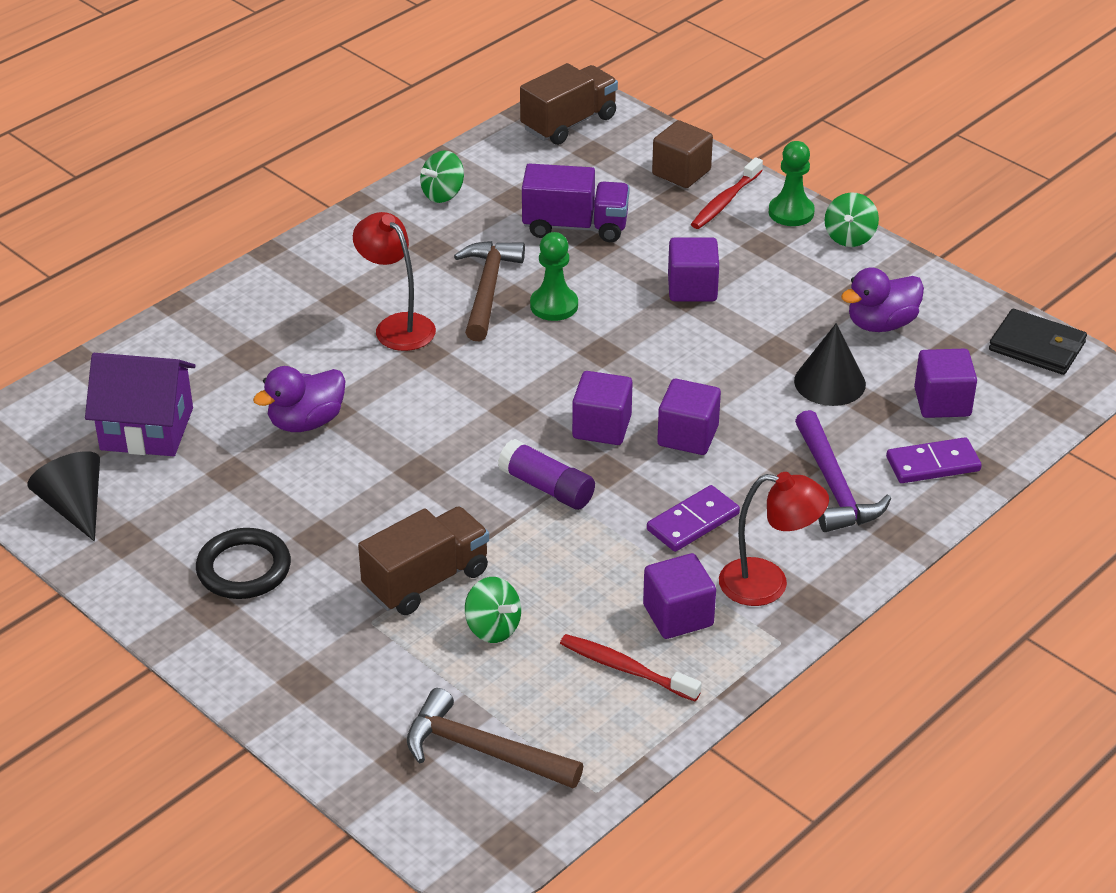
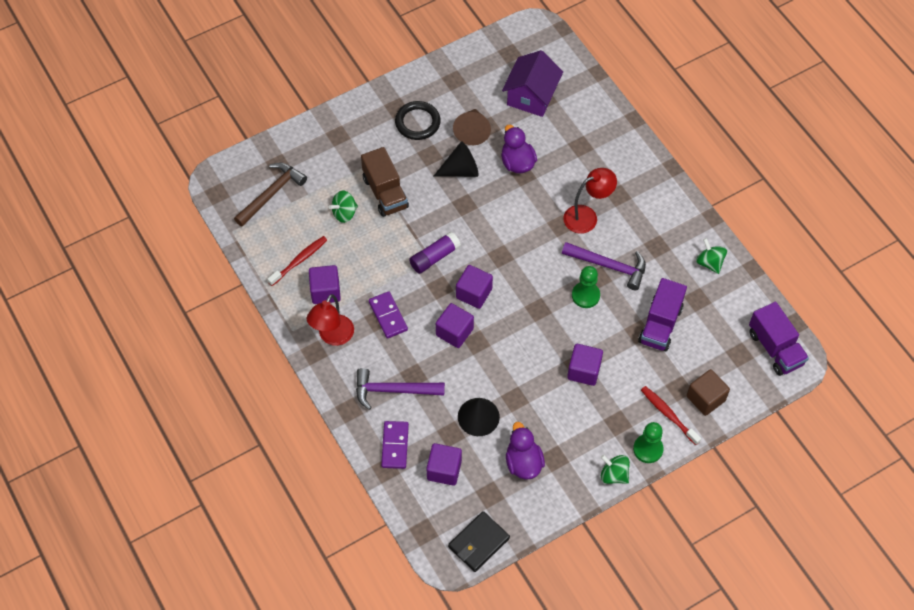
camera: 105 degrees right, 20 degrees up
(74, 507) = (482, 63): black cone -> black cone (460, 170)
(248, 490) = (472, 131): none -> brown cone
(487, 289) = (609, 266): brown hammer -> purple hammer
(569, 123) = (775, 348): brown truck -> purple truck

